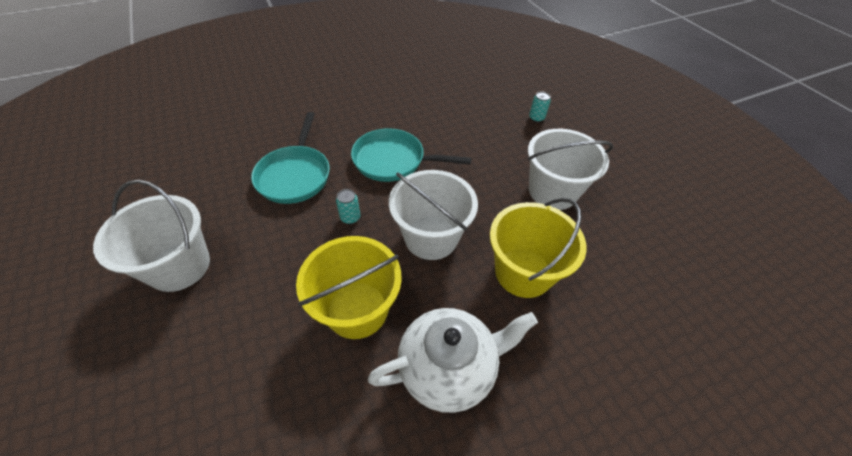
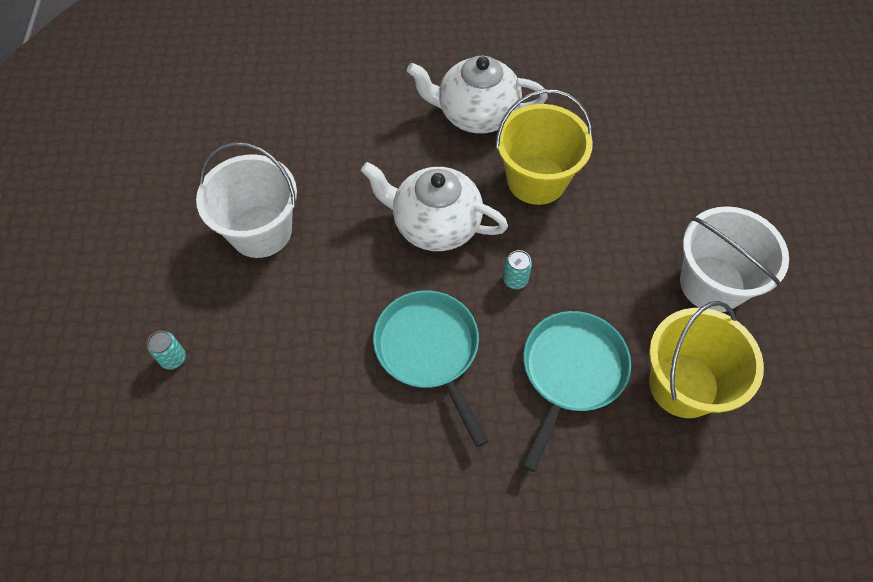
camera: 155 degrees left, 10 degrees up
(393, 160) = (429, 350): turquoise pan -> turquoise pan turned 150 degrees counterclockwise
(431, 237) = (435, 224): white bucket -> white teapot
(523, 272) = (364, 159): yellow bucket -> yellow bucket (683, 385)

